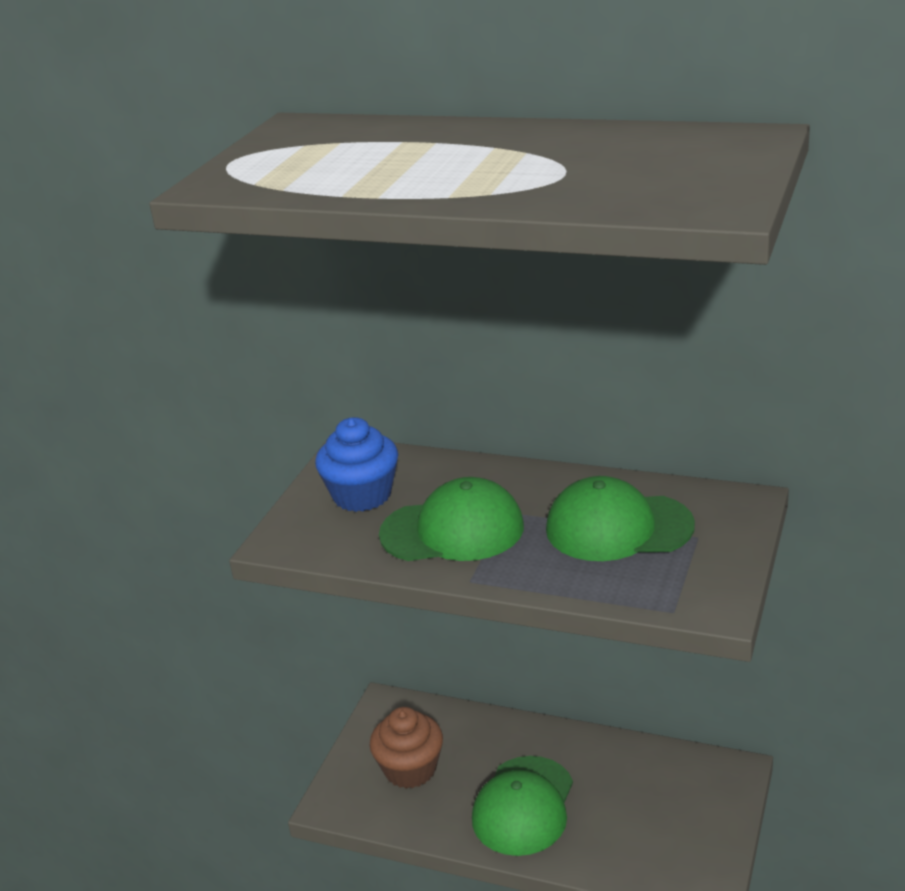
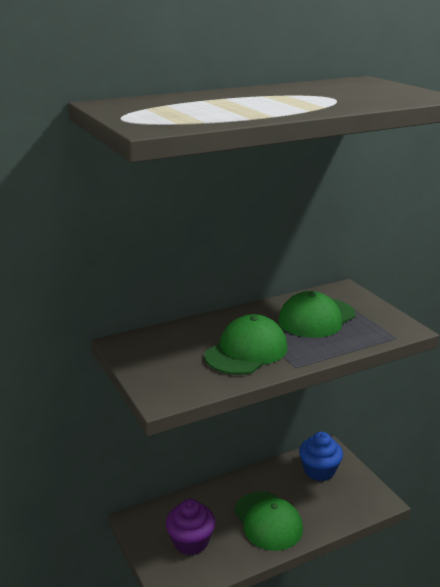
camera: 50 degrees left, 5 degrees down
(362, 495) = (168, 357): blue cupcake -> blue cupcake (319, 470)
(410, 769) = (191, 542): brown cupcake -> purple cupcake

